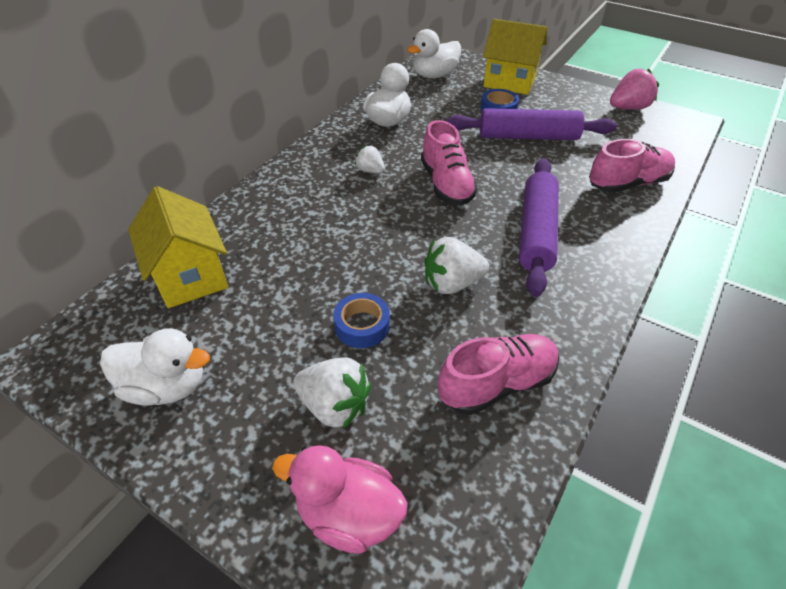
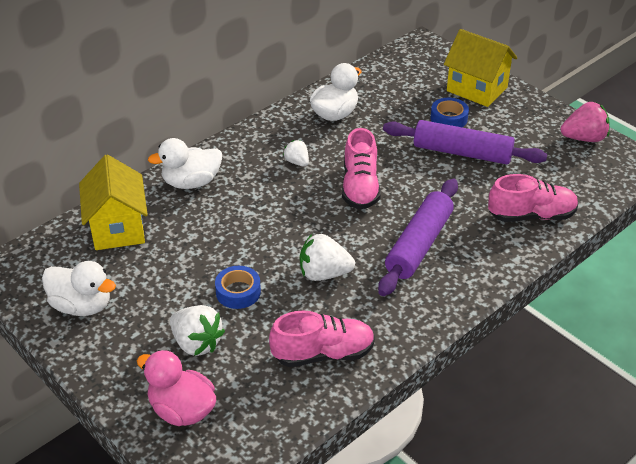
camera: 15 degrees right, 5 degrees down
(434, 75) = (403, 70): white duck -> white duck (191, 182)

